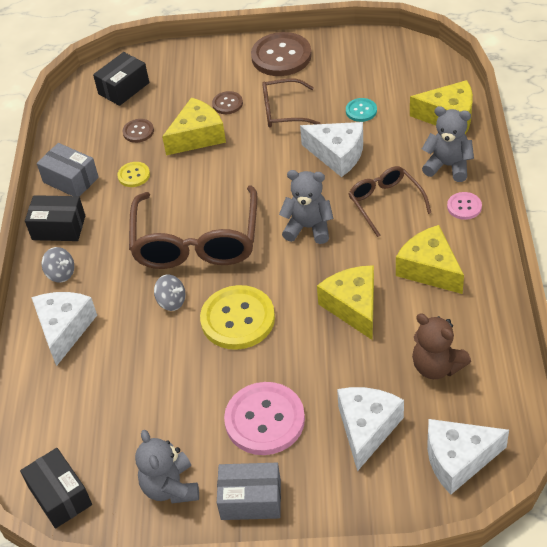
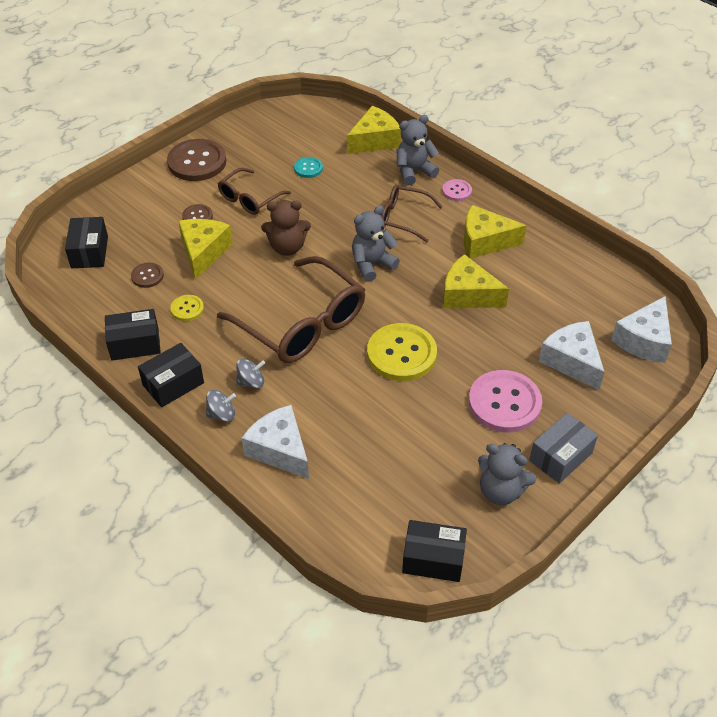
camera: 50 degrees left, 0 degrees up
(71, 180) = (135, 344): grey box -> black box
(171, 301) = (338, 375): grey spinning top -> grey spinning top (251, 382)
(337, 155) = (329, 206): white cheese -> none
(437, 366) = (563, 296): brown teddy bear -> brown teddy bear (287, 247)

